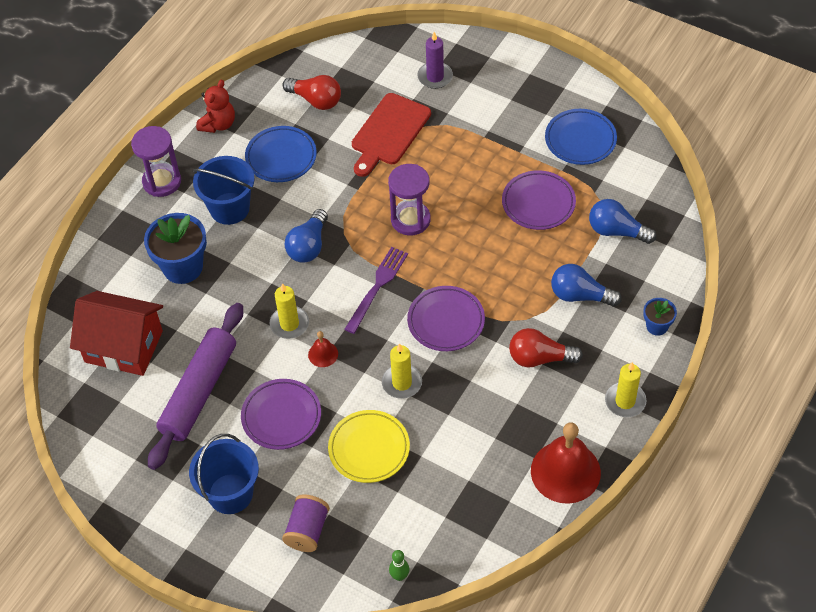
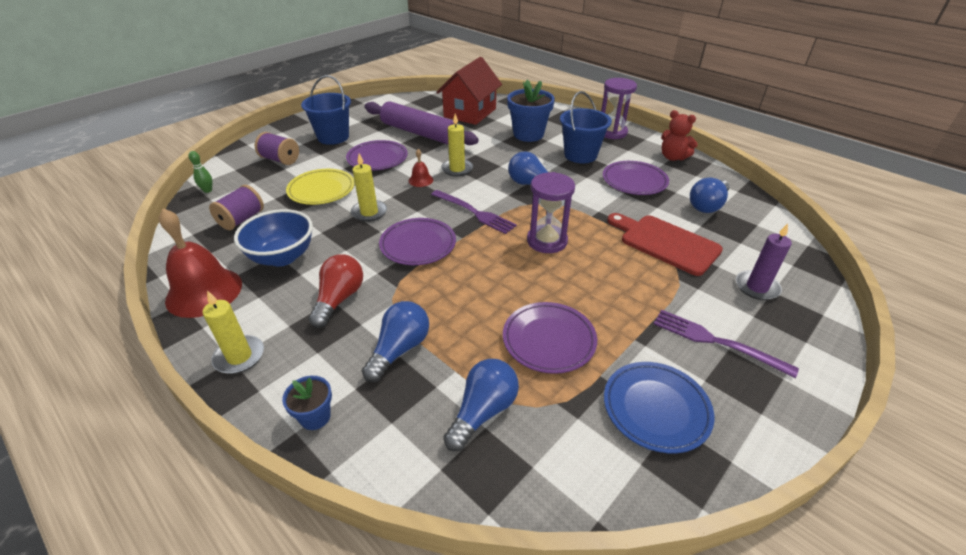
camera: 100 degrees right, 15 degrees down
(281, 157) = (634, 181): blue plate -> purple plate
(316, 100) = (707, 205): red light bulb -> blue light bulb
(448, 503) = (241, 219): none -> purple spool
(498, 431) = (282, 257): none -> blue bowl
(506, 106) = (715, 341): none -> purple fork

